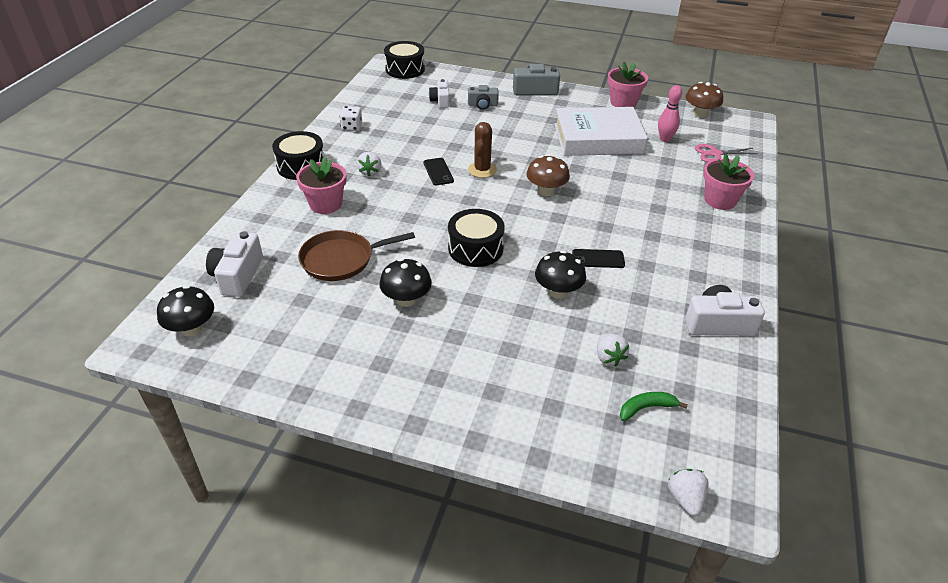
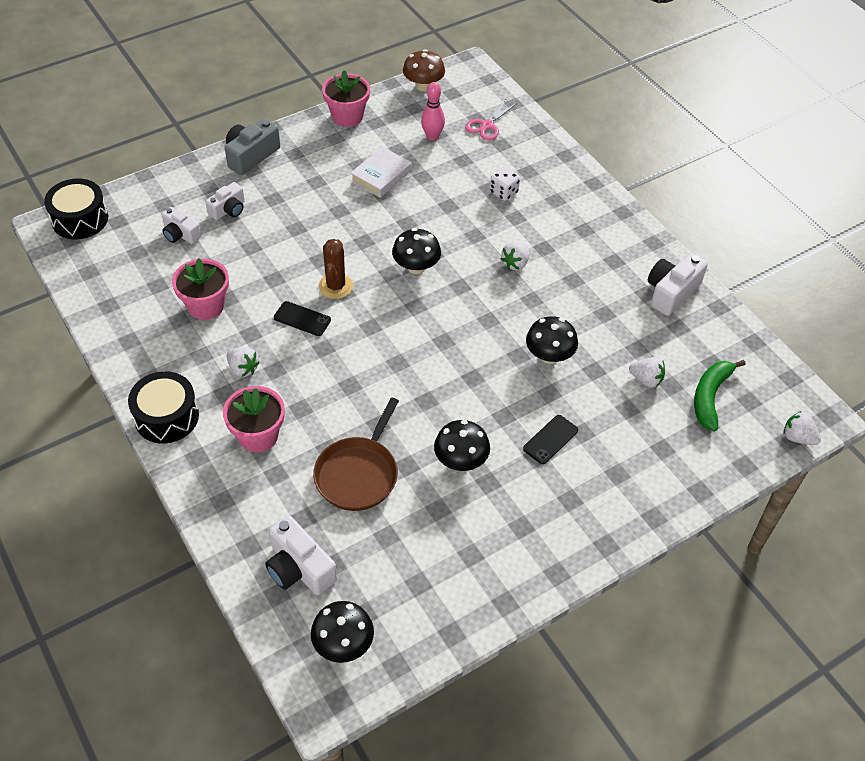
camera: 50 degrees left, 10 degrees up
(352, 127) = (142, 333): white dice -> white dice (503, 192)
(475, 248) = (443, 369): black drum -> none
(482, 105) = (228, 210): grey camera -> white camera
(482, 170) = (335, 286): brown cactus -> brown cactus turned 45 degrees clockwise
(546, 191) = (416, 267): brown mushroom -> black mushroom
(598, 138) = (381, 176): white book -> white book, size x0.53
(598, 259) = (537, 302): black phone -> black phone (550, 439)
(617, 230) = (515, 263): none -> white strawberry
(646, 408) = (710, 397): green banana -> green banana, size x1.52
(720, 200) = (546, 174): pink flower pot -> pink flower pot (206, 306)

